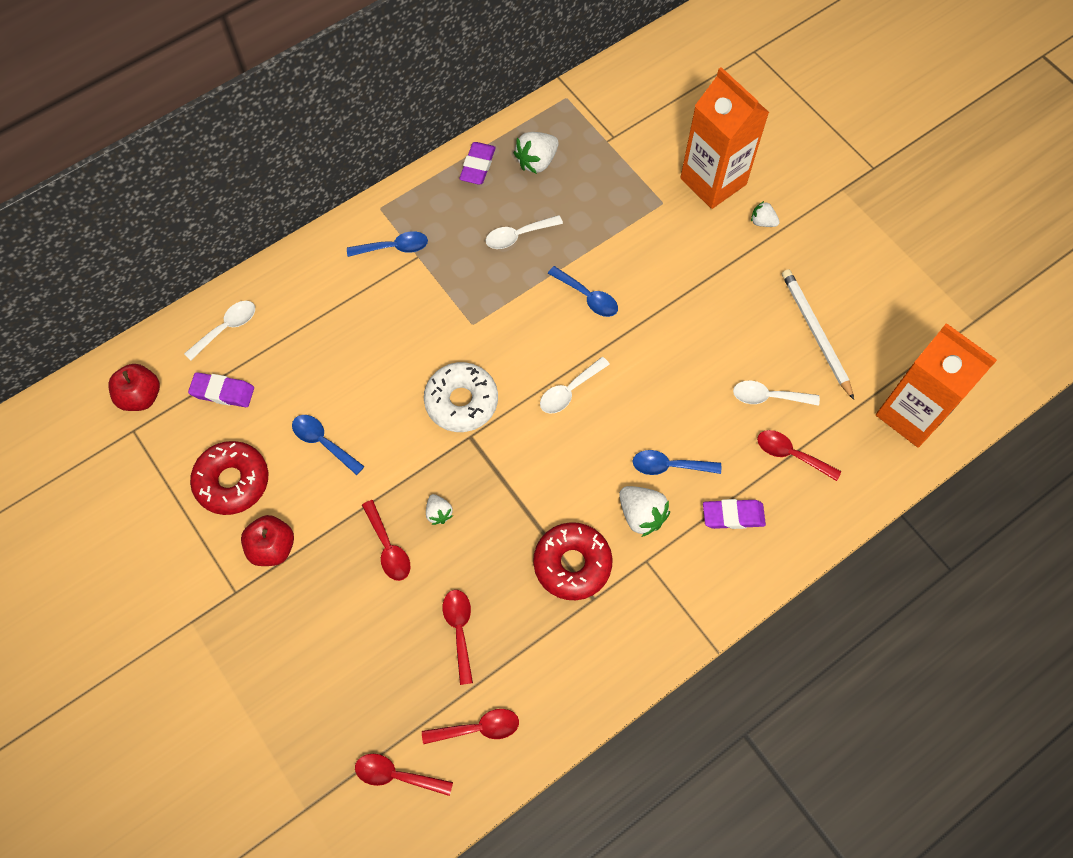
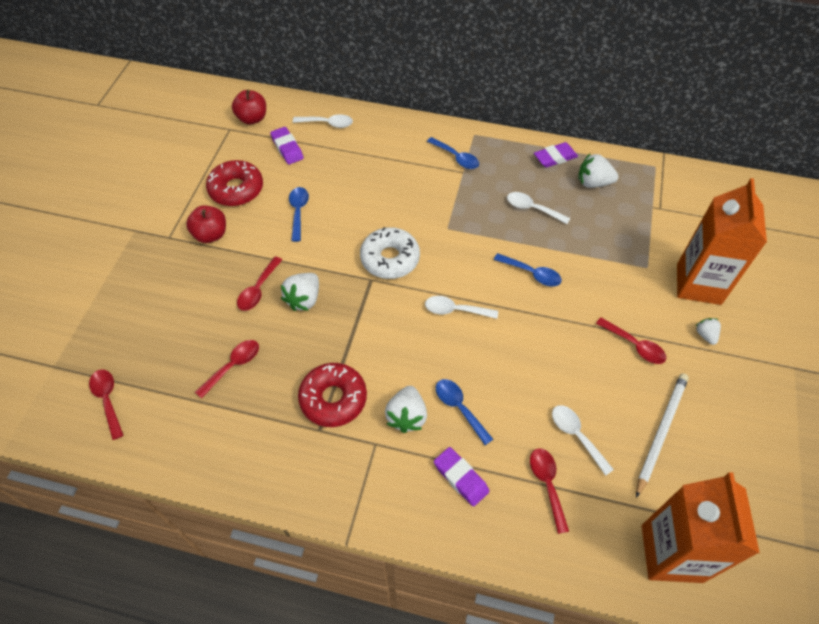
camera: 50 degrees right, 10 degrees down
(439, 513) = (304, 299): white strawberry -> white strawberry, size x1.70
(478, 728) = (172, 424): red spoon -> red spoon (635, 345)
(588, 297) = (532, 273): blue spoon -> blue spoon turned 60 degrees counterclockwise

